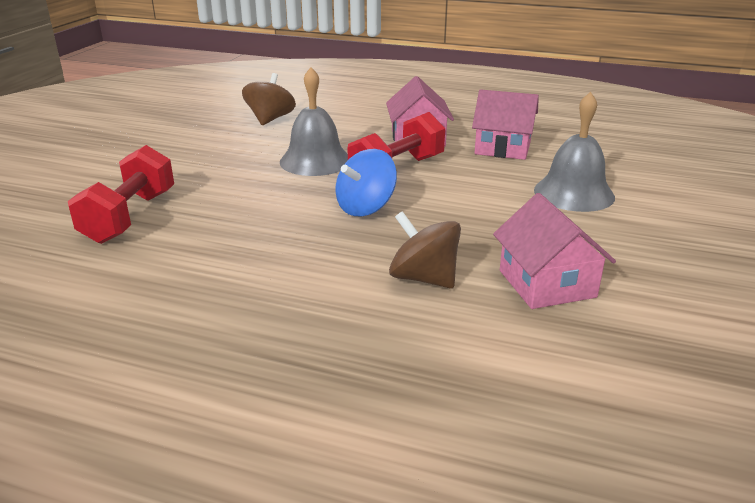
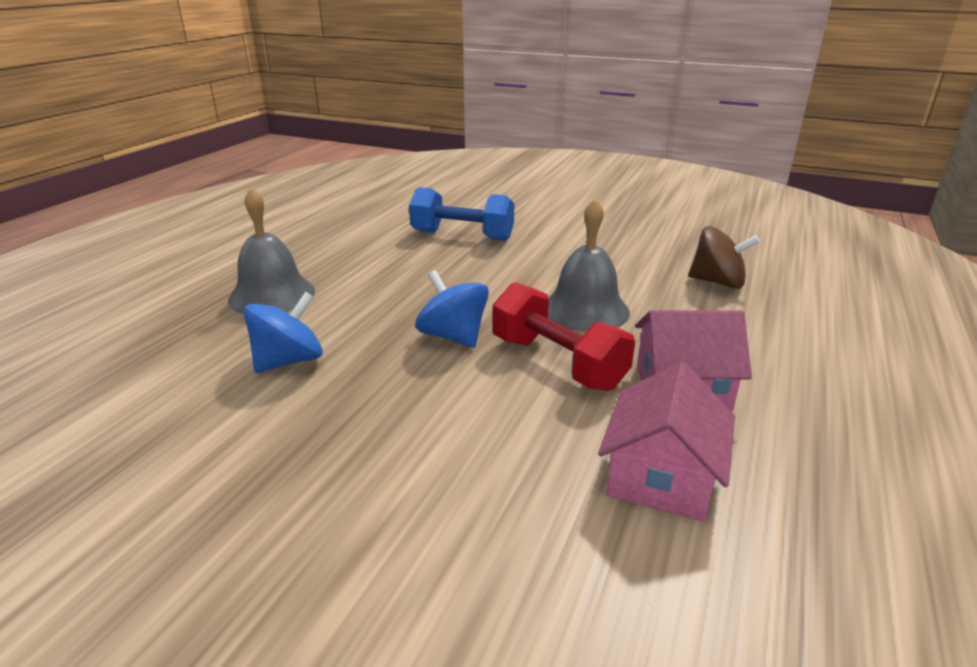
camera: 95 degrees right, 0 degrees up
(130, 217) = (462, 236): red dumbbell -> blue dumbbell
(423, 278) = (289, 361): brown spinning top -> blue spinning top
(547, 284) = (225, 441): pink house -> none
(574, 193) = (459, 529): grey bell -> grey bell (272, 295)

